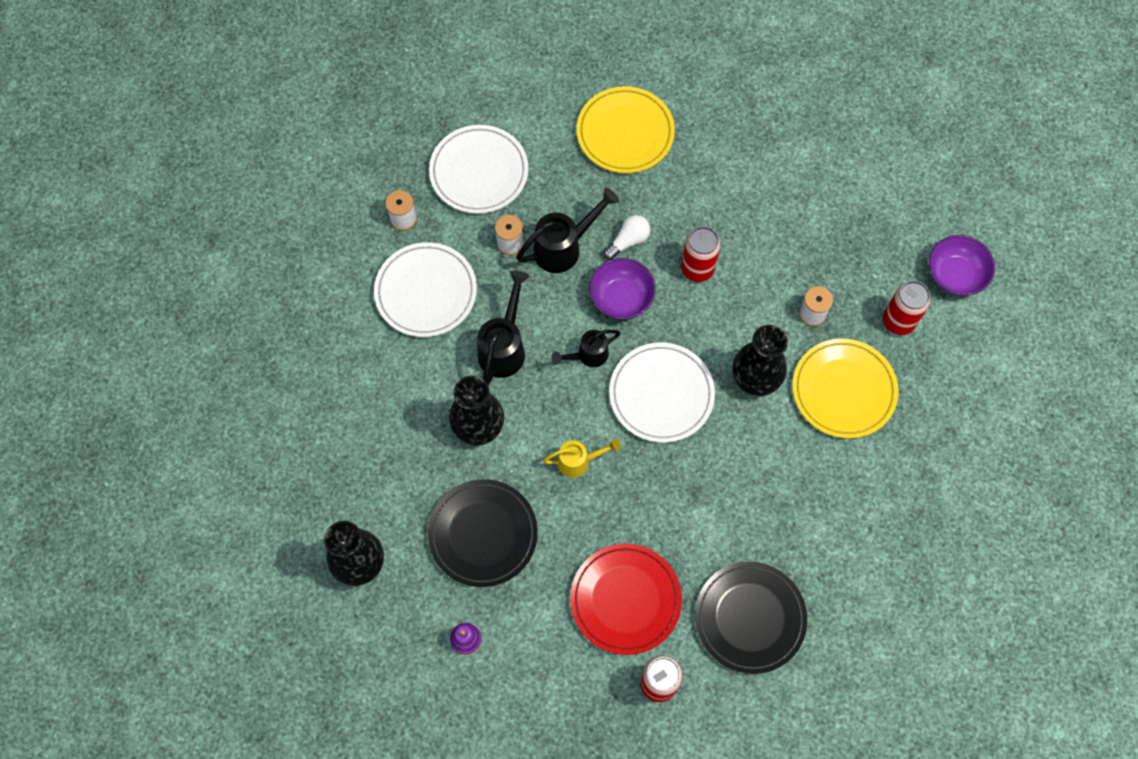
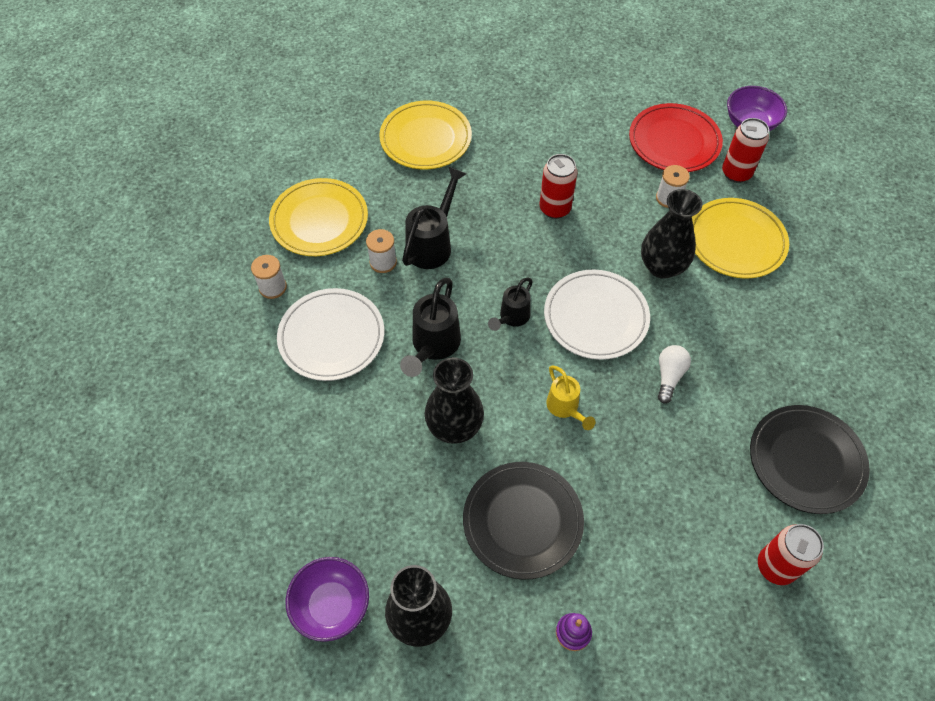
camera: 30 degrees left, 10 degrees down
(479, 172) = (319, 220): white plate -> yellow plate
(504, 346) = (433, 347): black watering can -> black watering can turned 150 degrees counterclockwise
(579, 461) = (565, 408): yellow watering can -> yellow watering can turned 105 degrees clockwise
(621, 298) = (508, 259): purple bowl -> purple bowl (331, 605)
(625, 600) = (691, 507): red plate -> red plate (674, 141)
(628, 241) = (483, 214): white light bulb -> white light bulb (669, 376)

